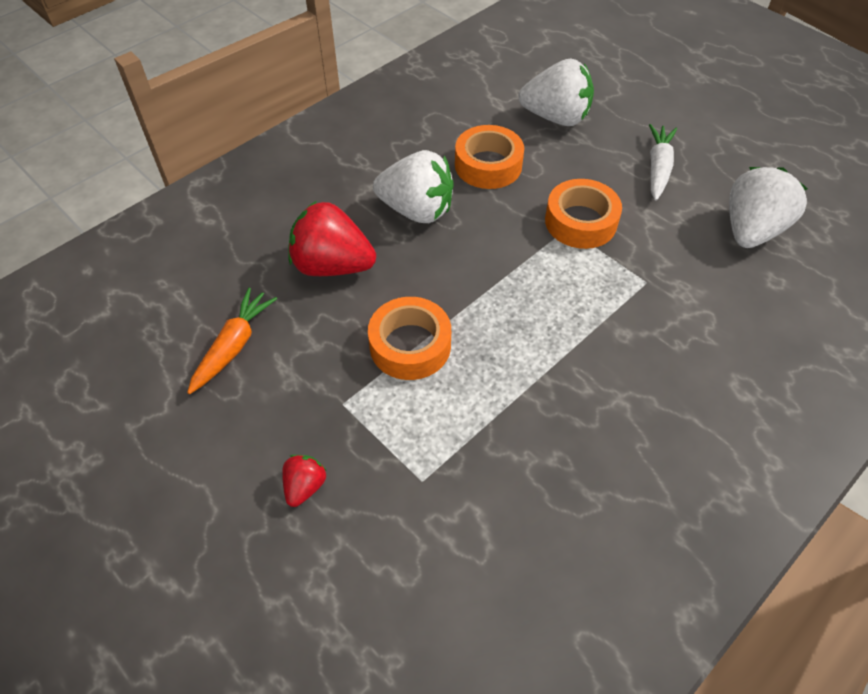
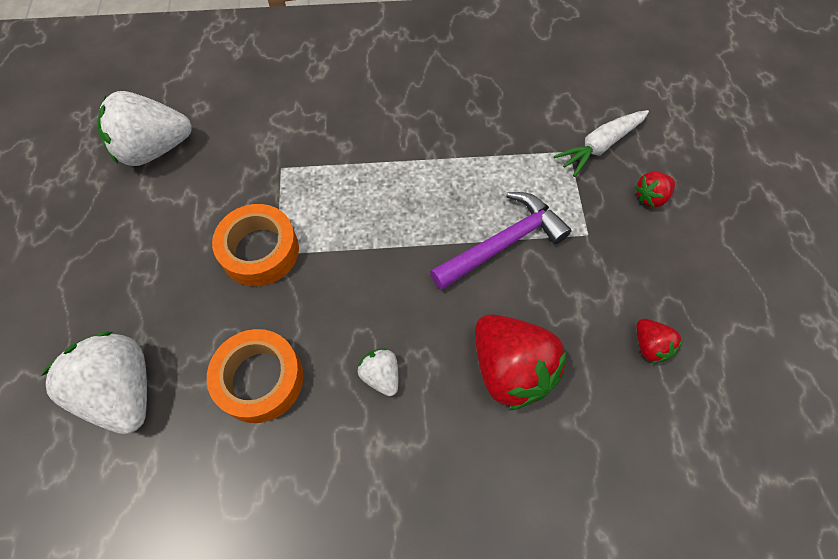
camera: 140 degrees left, 10 degrees up
(234, 346) = (650, 346): orange carrot -> red strawberry
(410, 345) = (503, 243): orange tape -> purple hammer
(416, 210) = (381, 375): white strawberry -> white strawberry, size x0.49
(658, 168) = (129, 252): white carrot -> white carrot (600, 146)

